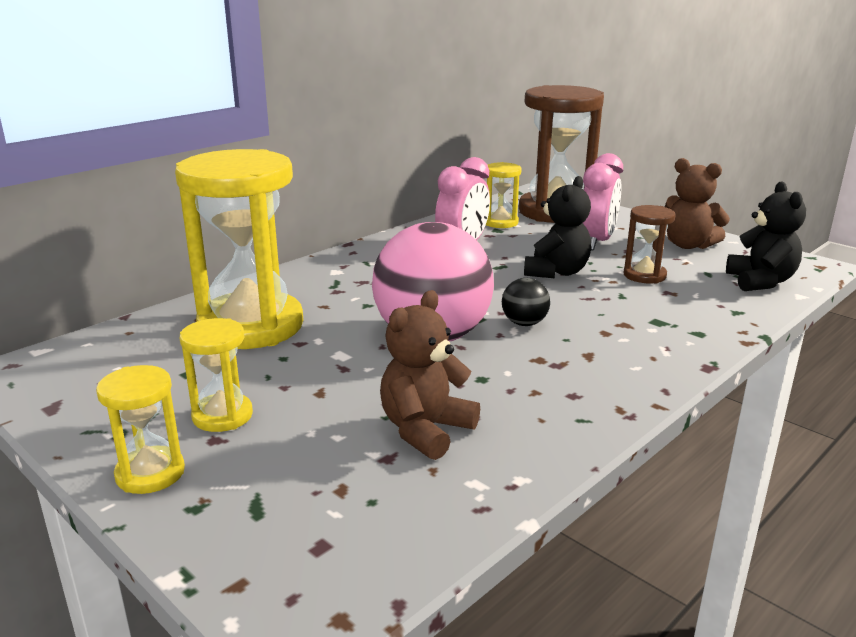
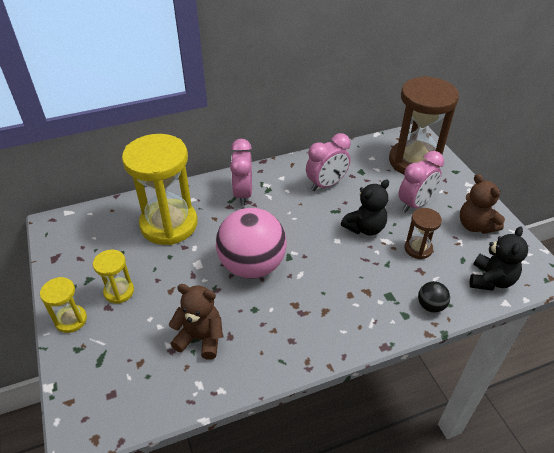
camera: 25 degrees right, 20 degrees up
(347, 276) = (243, 194): none -> pink clock
(425, 430) = (201, 338): brown teddy bear -> brown teddy bear turned 45 degrees clockwise
(500, 222) = (369, 164): yellow hourglass -> none
(524, 323) = (310, 270): black ball -> black ball (430, 306)

